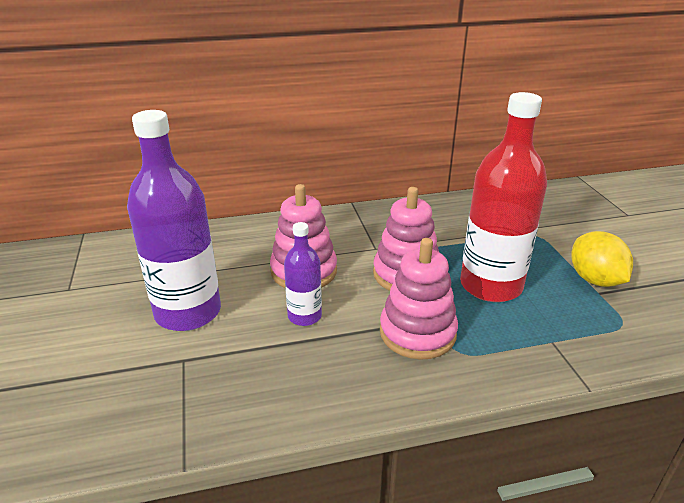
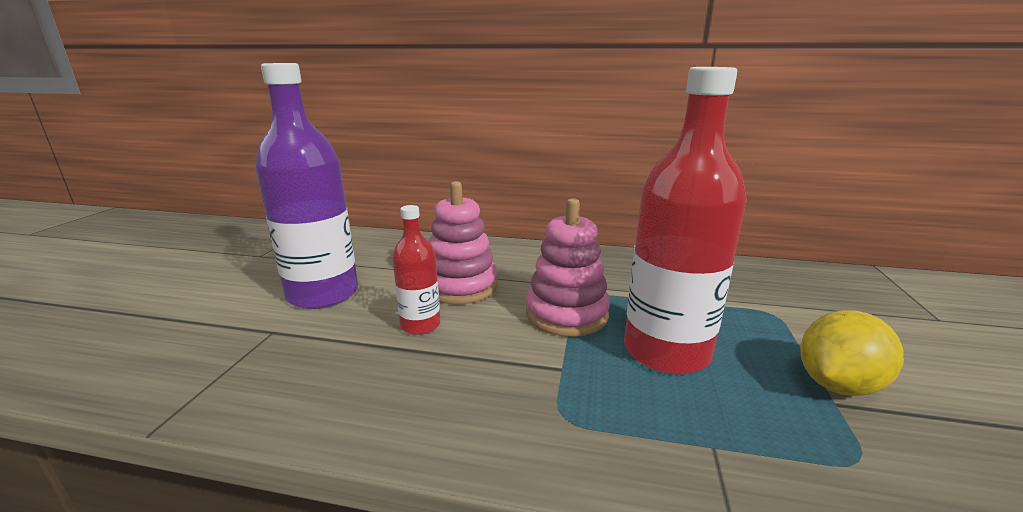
camera: 25 degrees right, 10 degrees down
(304, 316) = (420, 325): purple bottle -> red bottle
(417, 333) = (527, 377): pink stacking toy -> none
(594, 280) = (837, 385): yellow lemon -> yellow lemon turned 45 degrees clockwise

